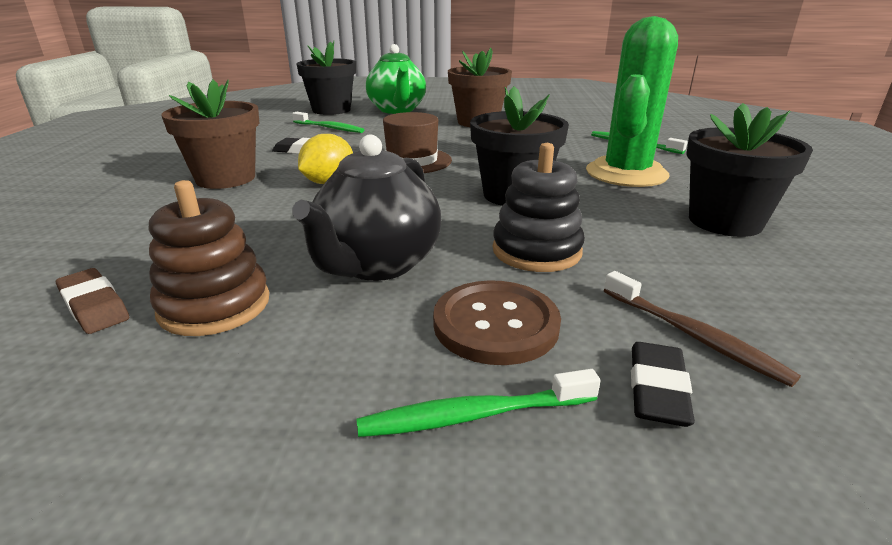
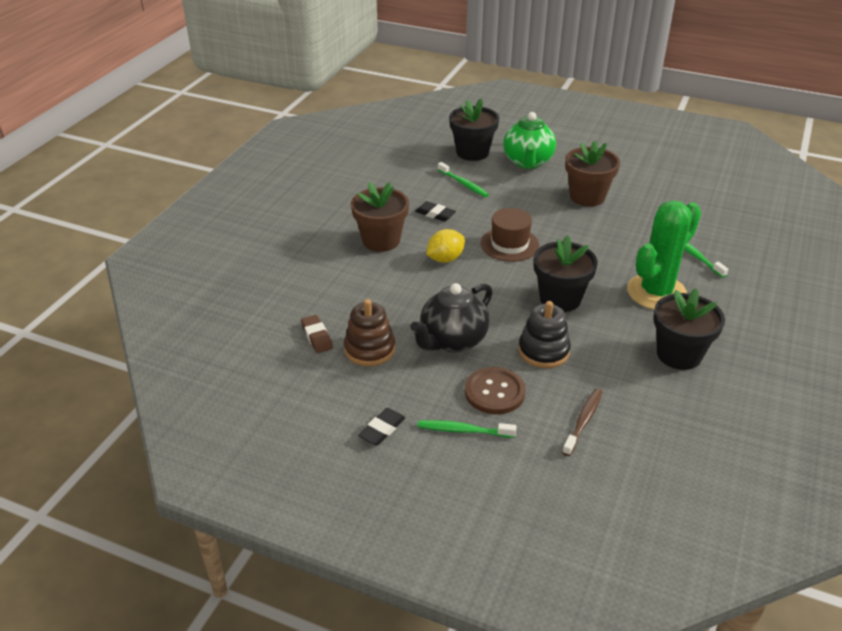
camera: 20 degrees right, 10 degrees up
(657, 389) = (544, 440): black eraser -> black eraser (382, 429)
(693, 335) = (583, 421): brown toothbrush -> brown toothbrush turned 135 degrees counterclockwise

